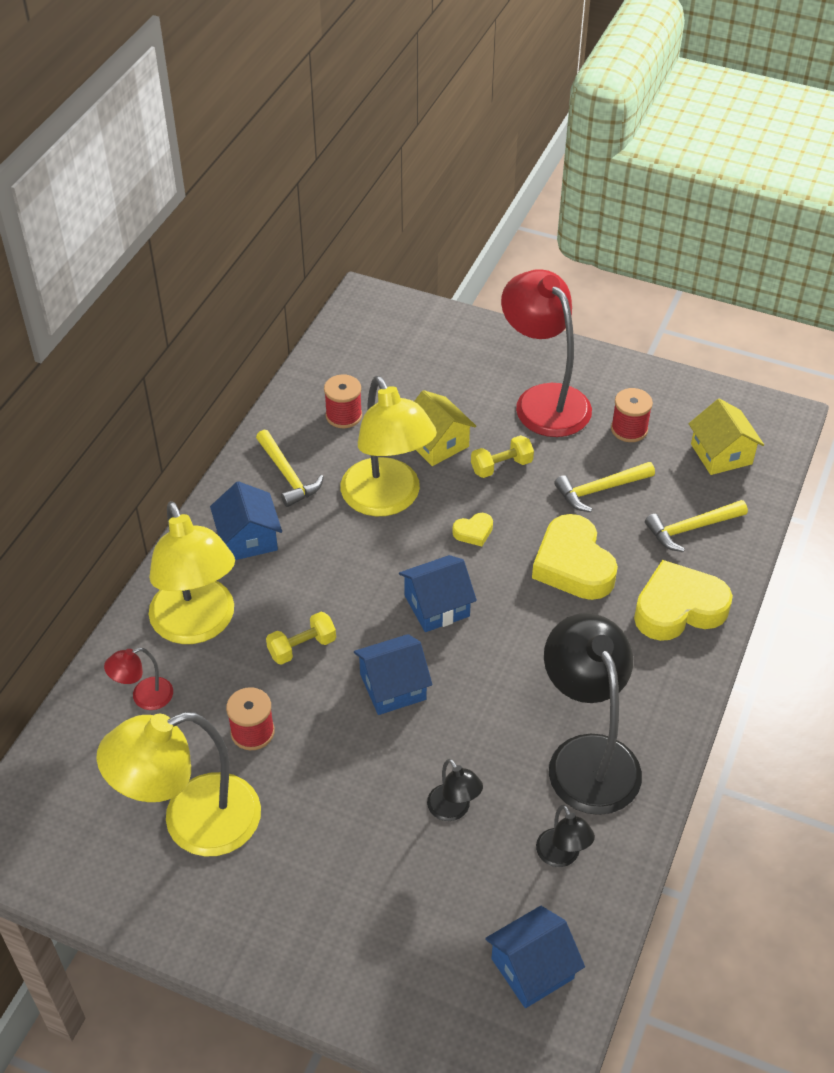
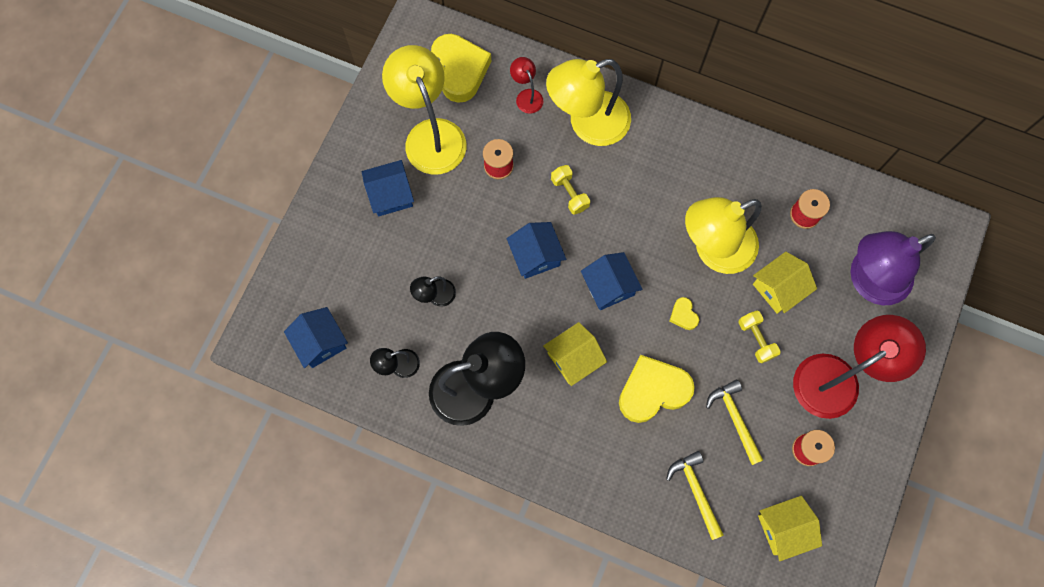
camera: 90 degrees right, 25 degrees up
(248, 538) = (669, 151): blue house -> blue house (390, 195)
(287, 475) = (735, 175): yellow hammer -> none
(427, 368) = (868, 281): none -> purple lamp
(537, 645) = (573, 358): none -> yellow house
(678, 608) = (611, 470): yellow heart -> yellow heart (460, 70)

